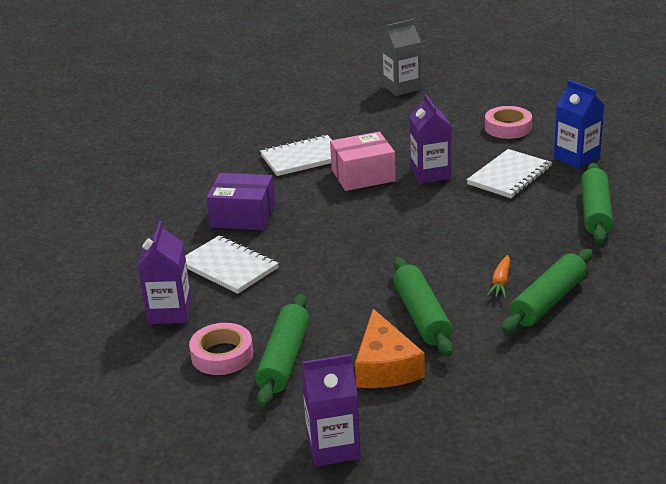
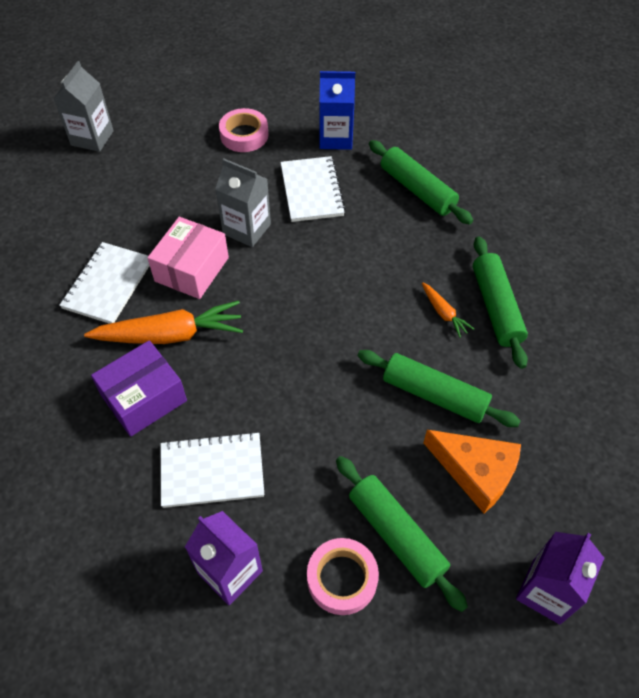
camera: 50 degrees left, 25 degrees up
(302, 197) = (170, 335): none -> orange carrot
(430, 174) = (247, 229): purple carton -> grey carton

